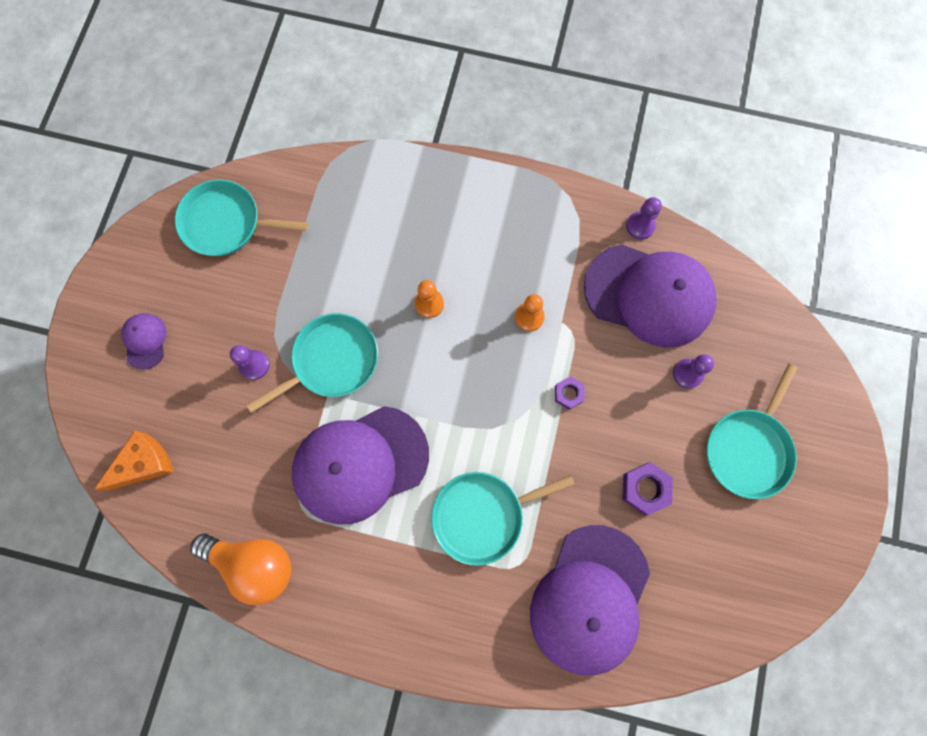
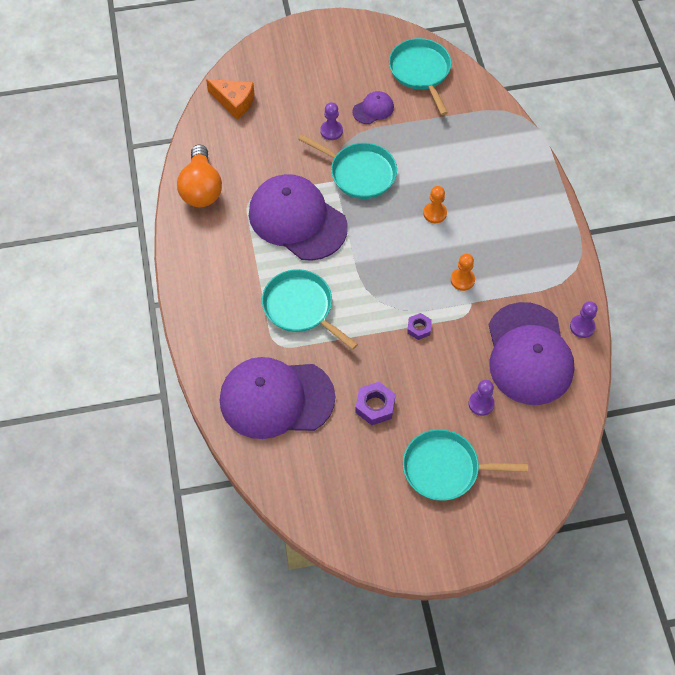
camera: 65 degrees right, 15 degrees down
(145, 341) = (313, 65): purple cap -> purple cap (373, 109)

